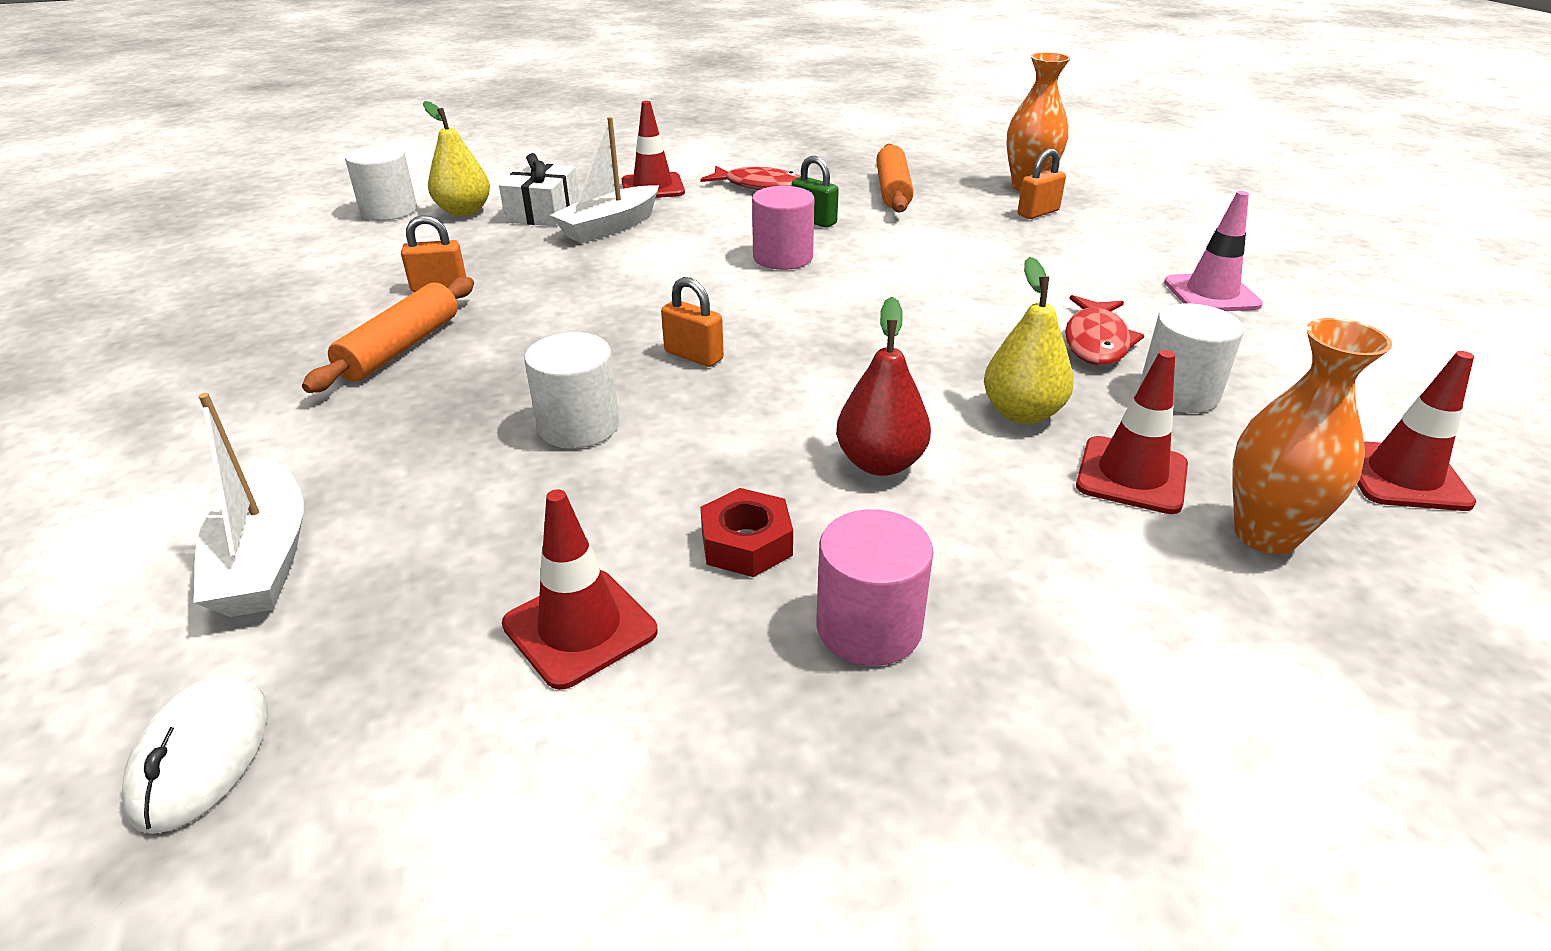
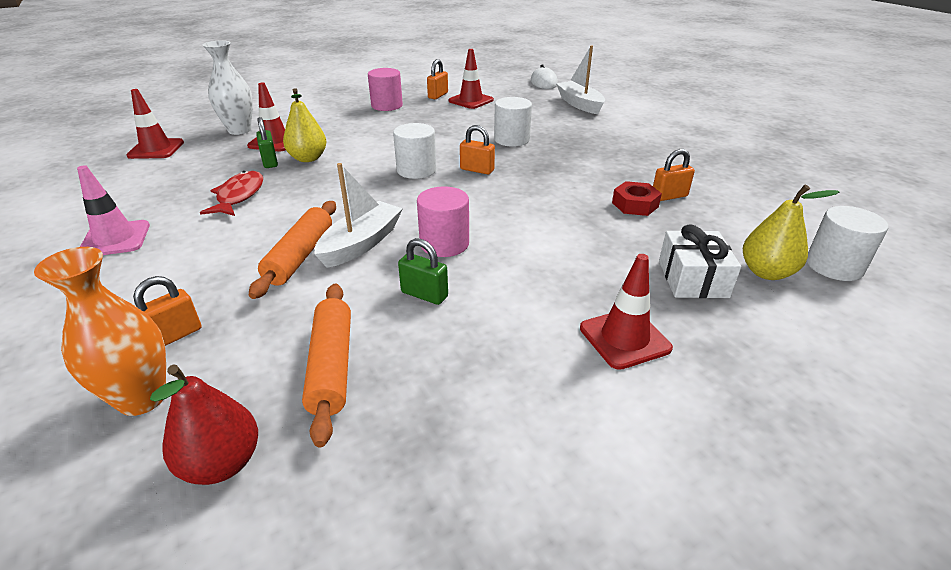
camera: 170 degrees right, 0 degrees up
(401, 348) = (634, 161): orange rolling pin -> orange rolling pin (300, 256)
(610, 227) = (611, 265): white boat -> white boat (361, 244)
(680, 685) = (438, 95): none -> orange padlock
(746, 543) = (428, 117): red nut -> red nut (635, 205)
(759, 186) = (500, 356): red fish -> none
(880, 463) = (379, 138): red pear -> red pear (222, 463)
(1097, 411) = (270, 162): none -> green padlock
(1178, 393) = (219, 172): white cylinder -> white cylinder (416, 170)
(1265, 534) = (239, 130): orange vase -> white vase

